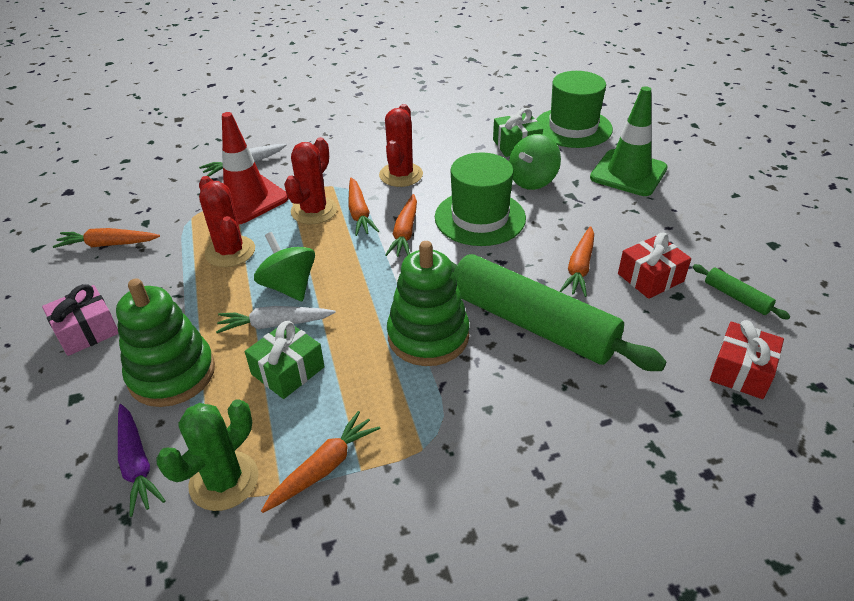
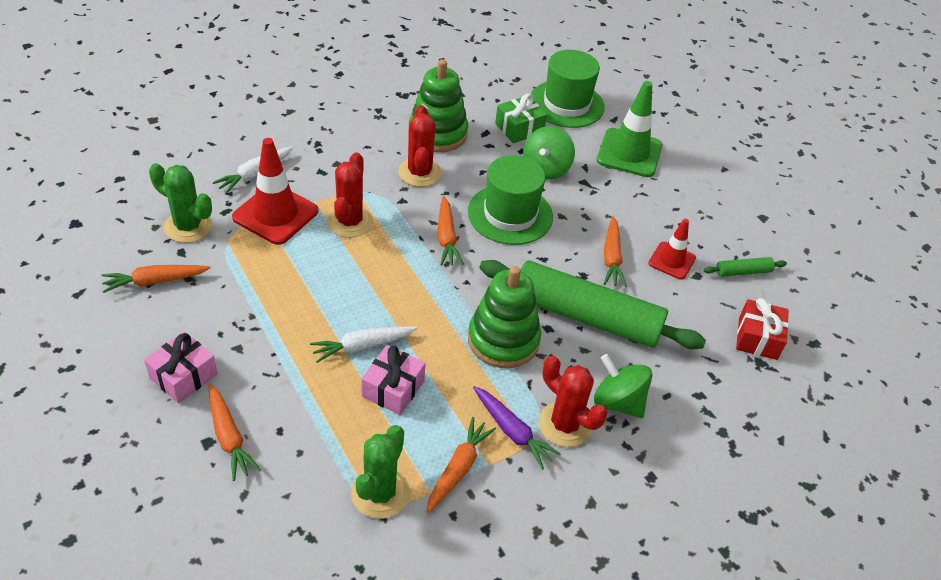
camera: 20 degrees left, 5 degrees up
(137, 464) = (297, 491): purple carrot -> purple carrot (512, 431)
(162, 202) = (188, 226): none -> green cactus
(172, 374) = (288, 406): green stacking toy -> green stacking toy (437, 133)
(230, 252) = (286, 276): red cactus -> red cactus (565, 424)
(288, 370) = (393, 388): green gift -> pink gift
(289, 286) = (359, 306): green spinning top -> green spinning top (618, 402)
(359, 213) = (395, 220): orange carrot -> orange carrot (229, 437)
(650, 277) = (672, 261): red gift -> red traffic cone
(736, 297) = (743, 272): green rolling pin -> green rolling pin turned 45 degrees counterclockwise

